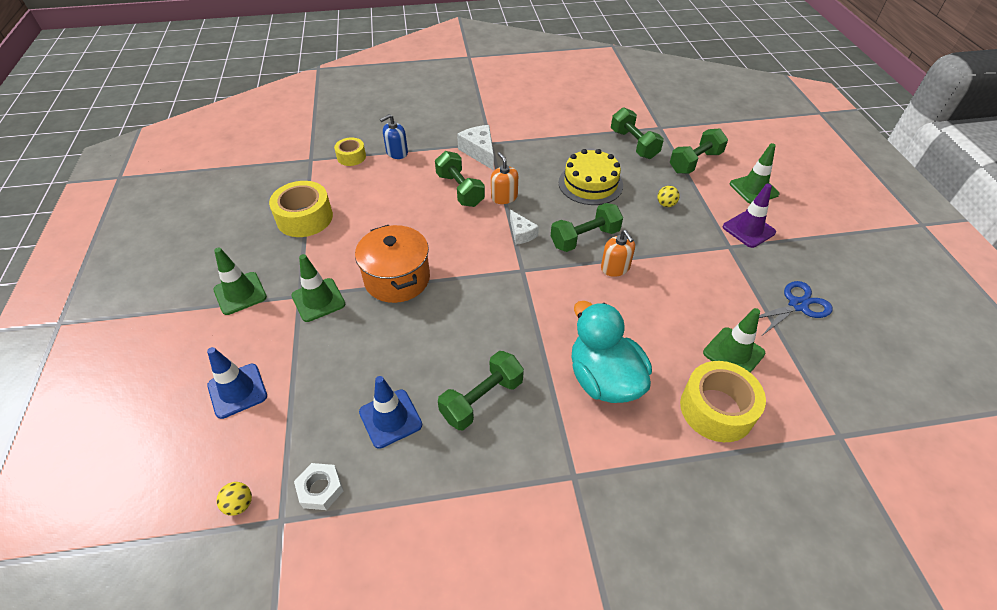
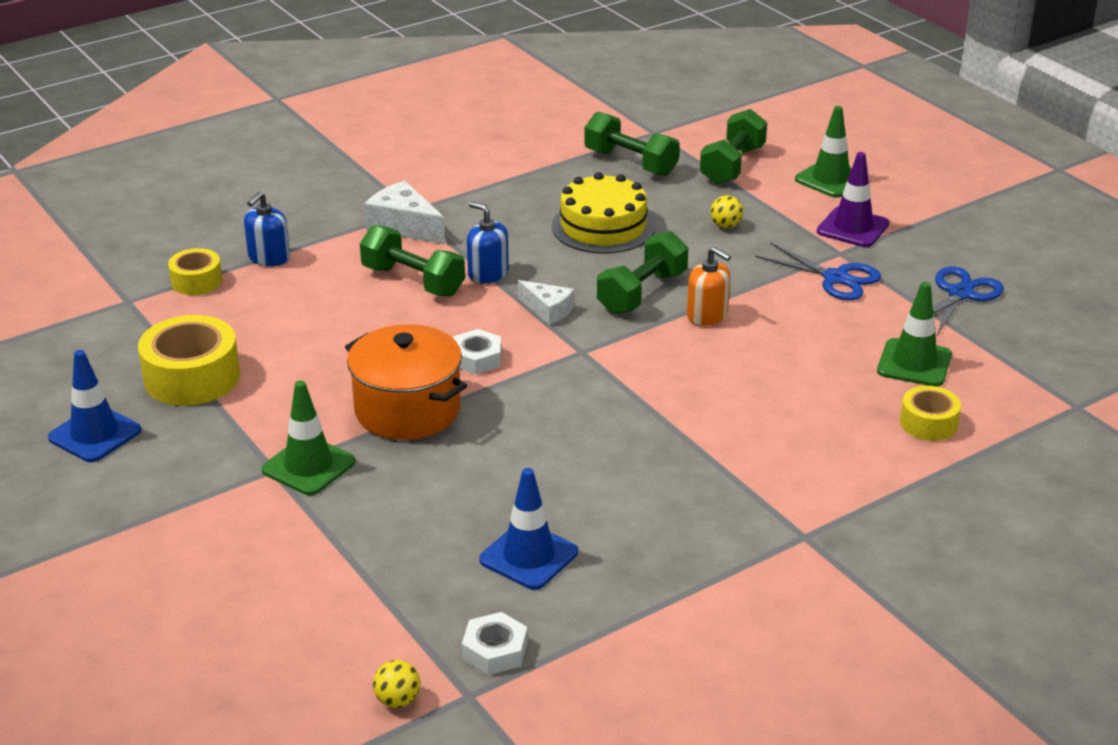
camera: 25 degrees left, 15 degrees down
(237, 391) = (281, 596): blue traffic cone -> blue traffic cone (95, 434)
(240, 293) = (175, 493): green traffic cone -> none
(459, 255) = (477, 358): none -> white nut
(482, 399) = (635, 501): green dumbbell -> none
(504, 197) = (488, 273): orange soap dispenser -> blue soap dispenser
(604, 379) = (775, 435): turquoise duck -> none
(716, 265) = (836, 278): none -> blue scissors
(716, 409) = (928, 423): yellow tape -> yellow tape, size x0.58

